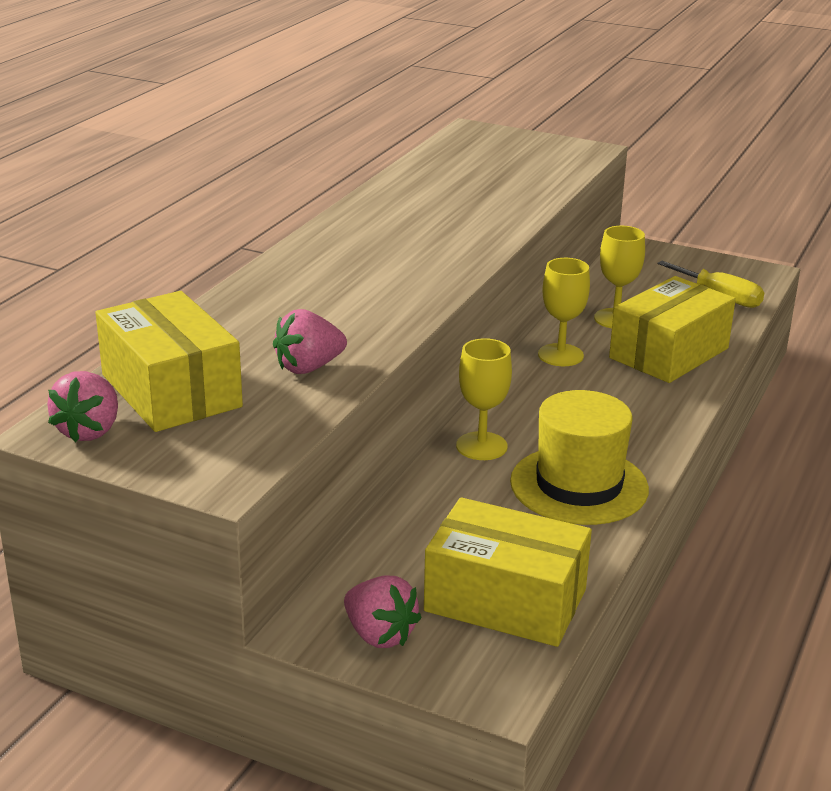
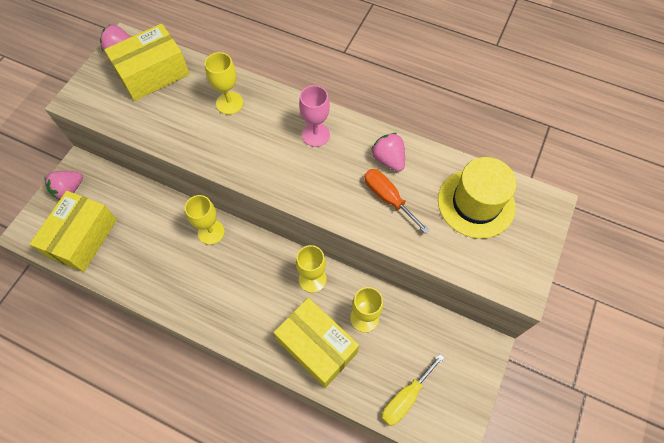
camera: 90 degrees right, 35 degrees up
(269, 314) = (229, 103): none -> yellow goblet
(308, 367) = (169, 123): pink strawberry -> pink strawberry (388, 159)
(350, 248) = (315, 135): none -> pink goblet
(469, 207) = (388, 198): none -> orange screwdriver
(579, 485) = (170, 277): yellow hat -> yellow hat (476, 203)

